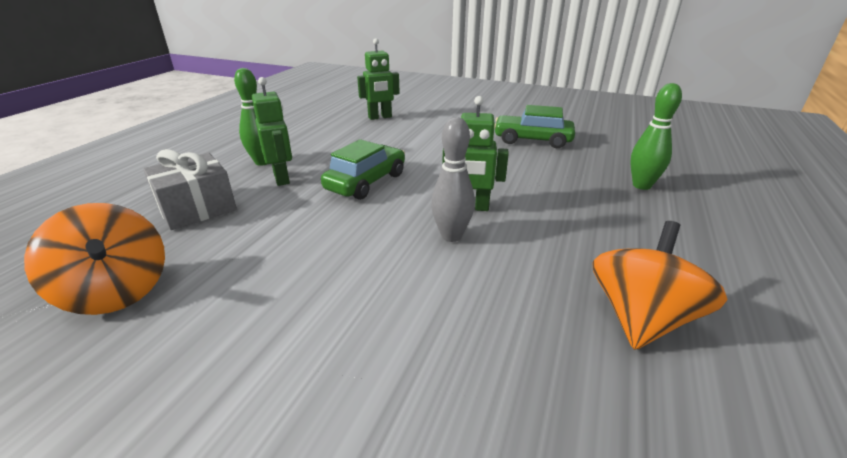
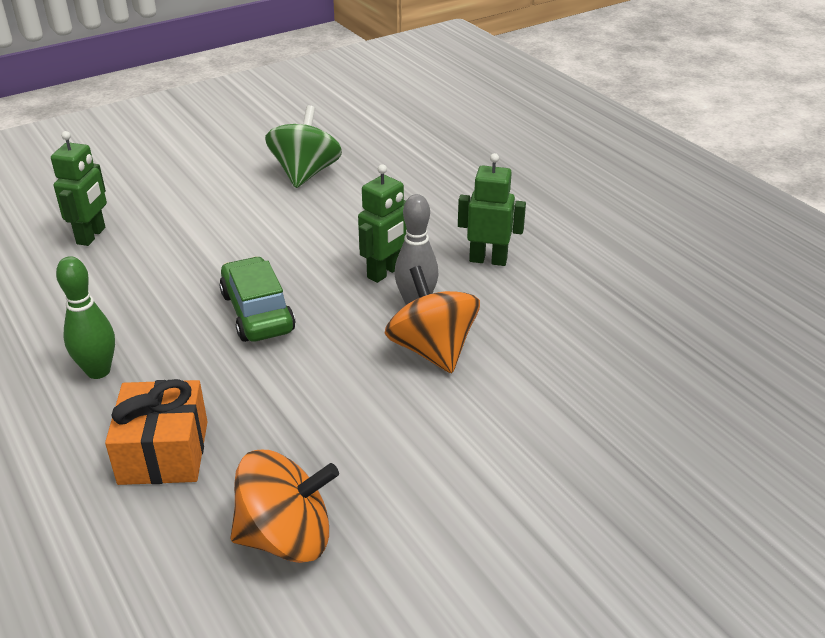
camera: 55 degrees left, 5 degrees up
(197, 208) = (164, 452): grey gift -> orange gift
(282, 178) = (168, 368): green robot -> green robot (488, 260)
(532, 140) = (305, 173): green car -> green spinning top
(641, 185) = (455, 173): green bowling pin -> none
(641, 318) = (589, 274): orange spinning top -> orange spinning top (432, 349)

